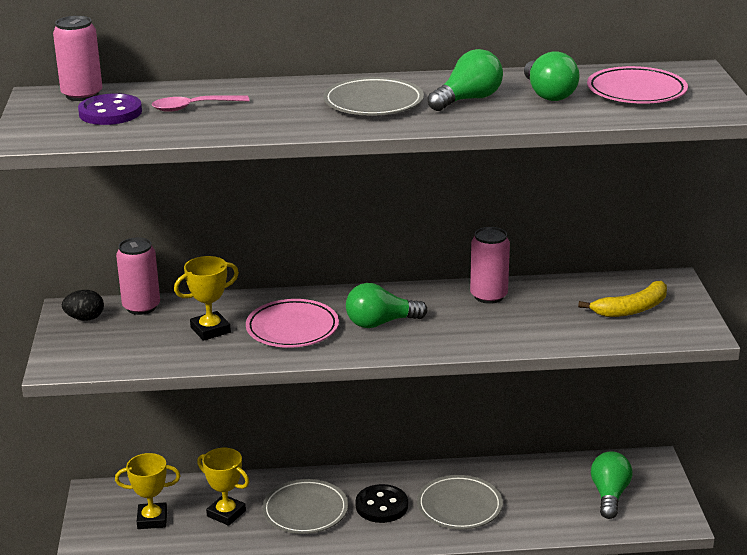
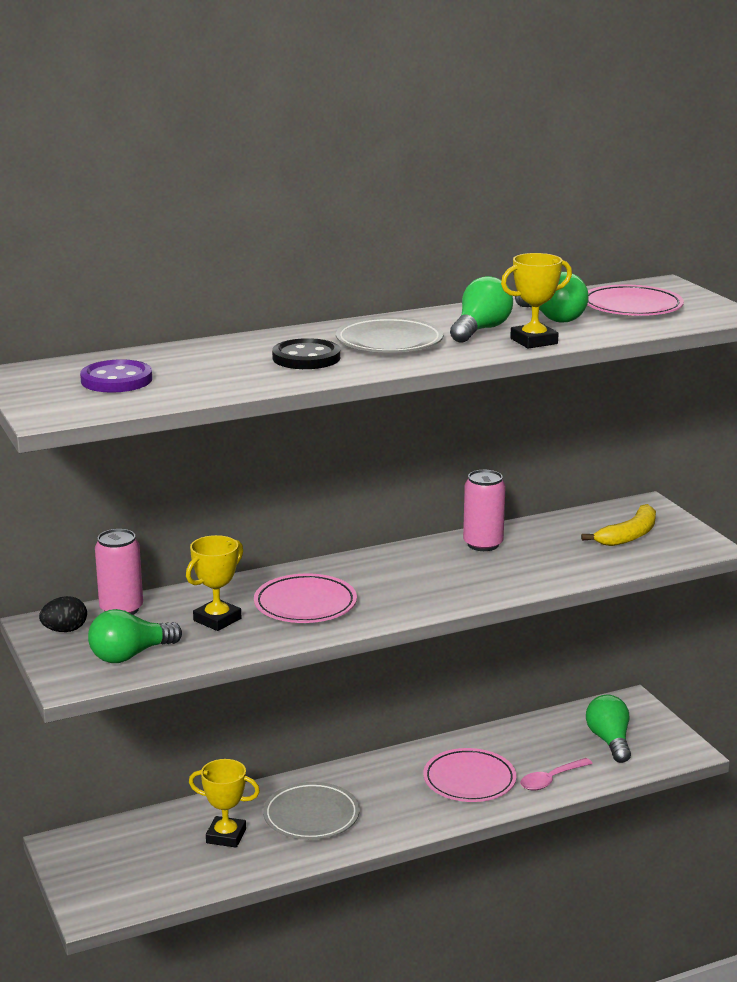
camera: 20 degrees left, 5 degrees down
(82, 95) = (64, 367): pink can -> none
(152, 519) = (146, 859): yellow trophy -> yellow trophy (534, 341)
(193, 107) = (203, 366): pink spoon -> pink spoon (551, 780)
(380, 323) = (393, 585): green light bulb -> green light bulb (130, 655)
(381, 506) = (389, 795): black button -> black button (306, 358)
(459, 506) = (469, 780): grey plate -> pink plate

